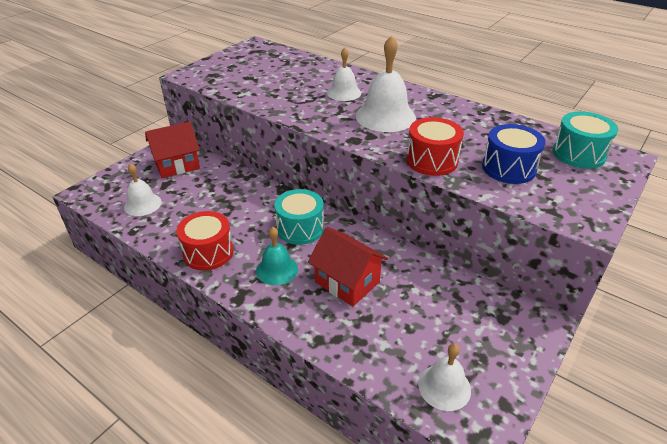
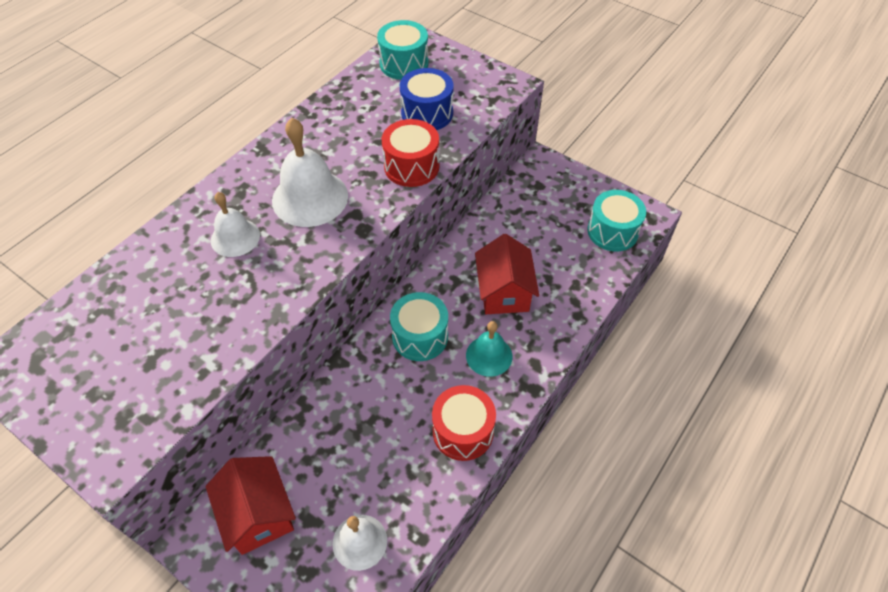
camera: 90 degrees left, 15 degrees up
(347, 282) = (504, 292): red house -> red house turned 45 degrees counterclockwise
(444, 387) = (612, 231): white bell -> turquoise drum

